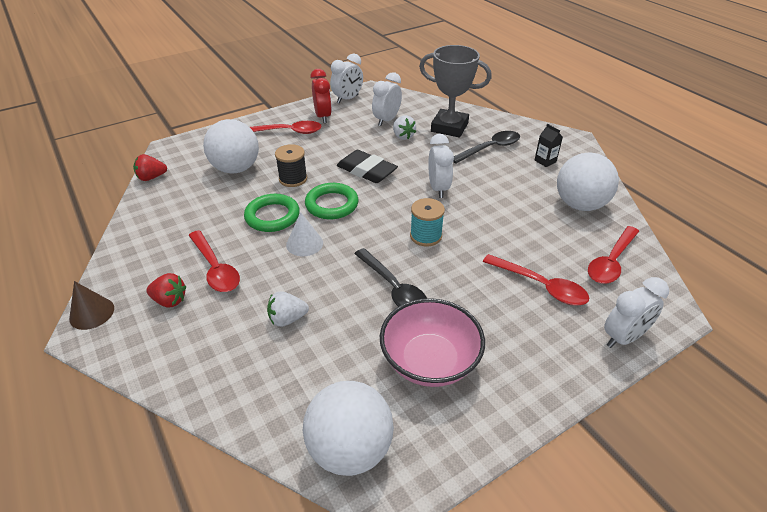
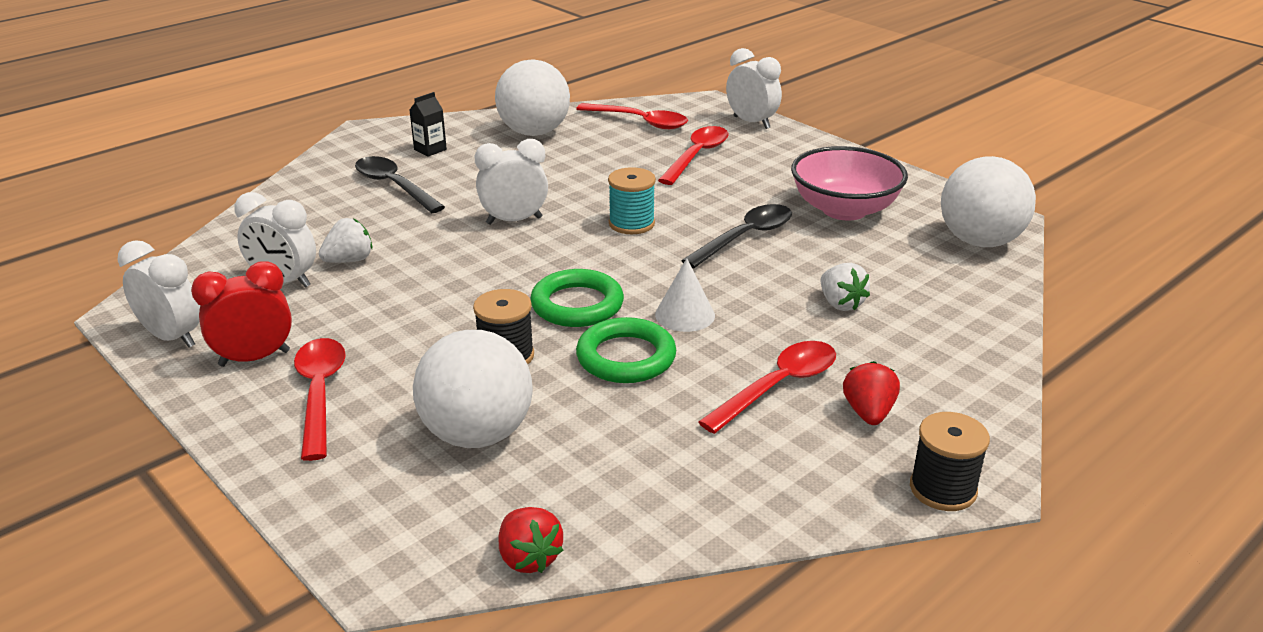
camera: 100 degrees left, 10 degrees down
(92, 313) = (943, 489): brown cone -> black spool
(366, 170) = (469, 284): black eraser -> none
(449, 127) = (320, 220): grey trophy -> none

